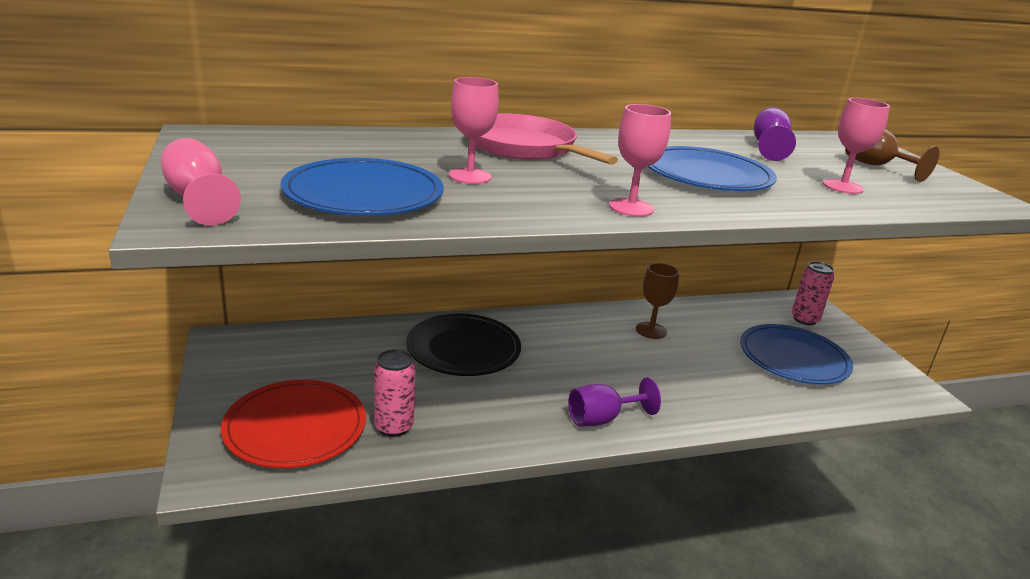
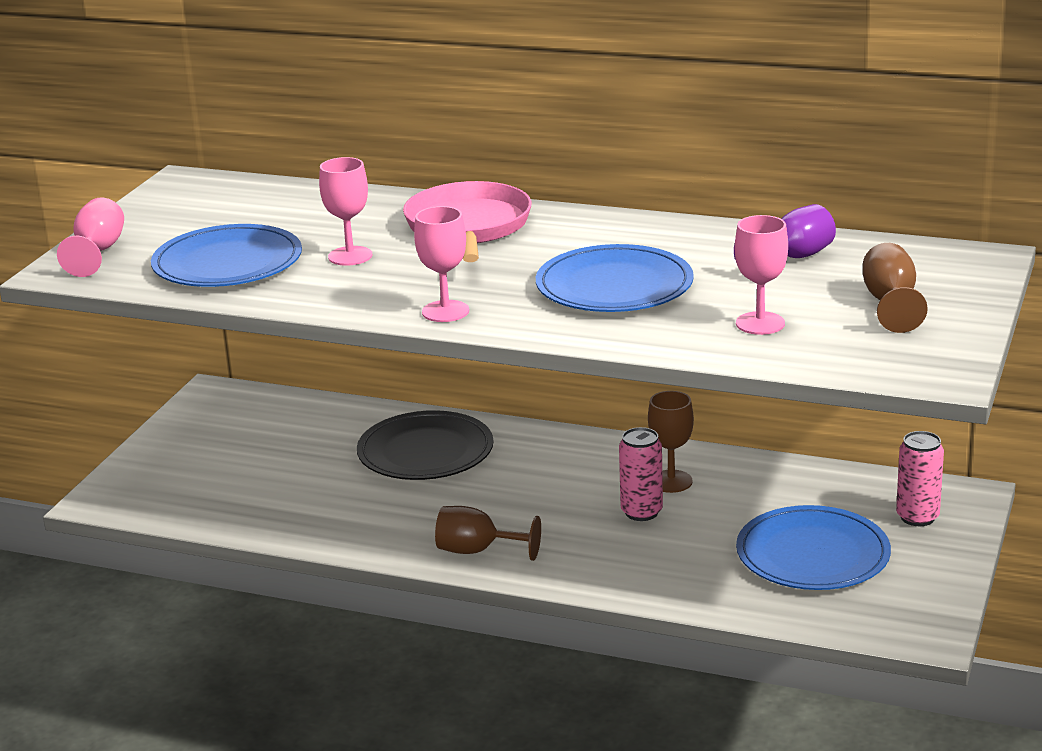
camera: 40 degrees right, 0 degrees up
(295, 427) = (195, 483): red plate -> none
(393, 427) = (275, 504): pink can -> pink can (641, 512)
(602, 419) = (477, 551): purple goblet -> brown goblet

